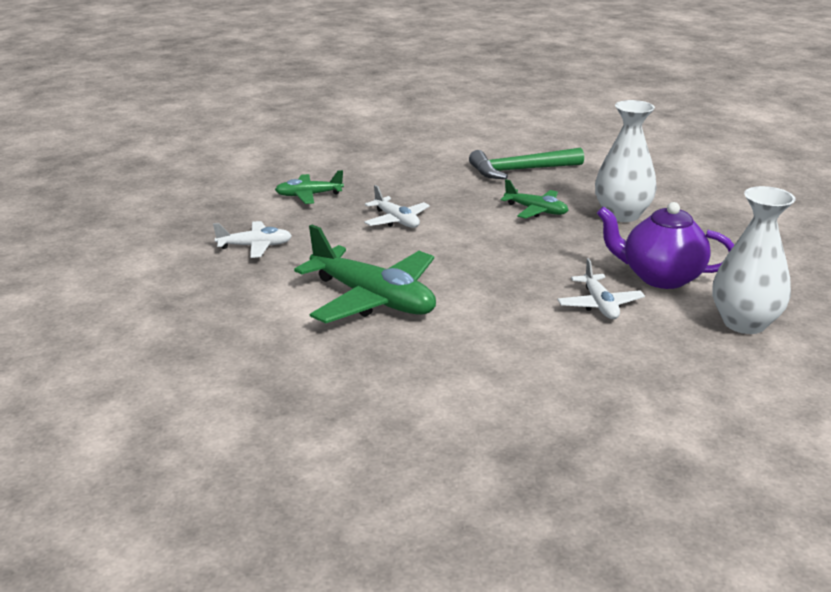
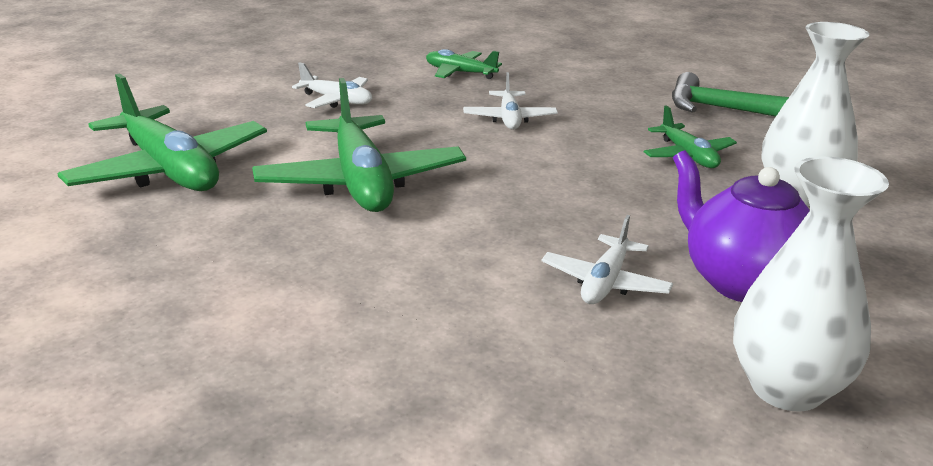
camera: 35 degrees right, 0 degrees up
(224, 342) = (169, 170): none -> green plane

